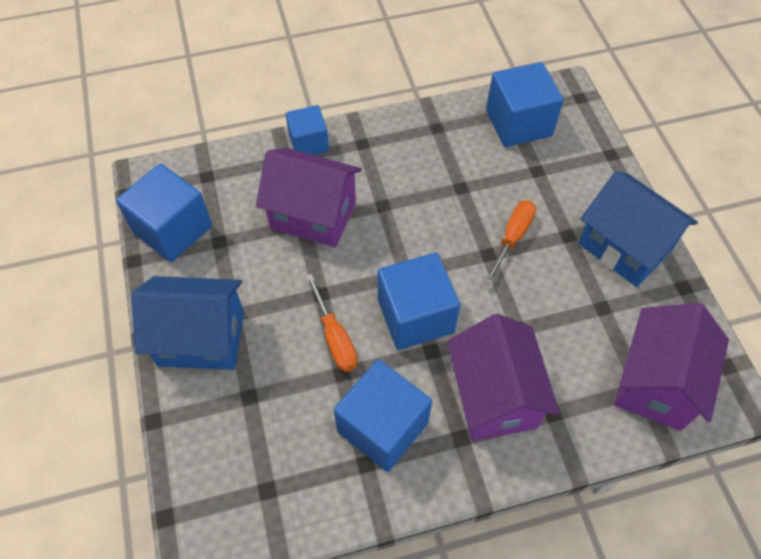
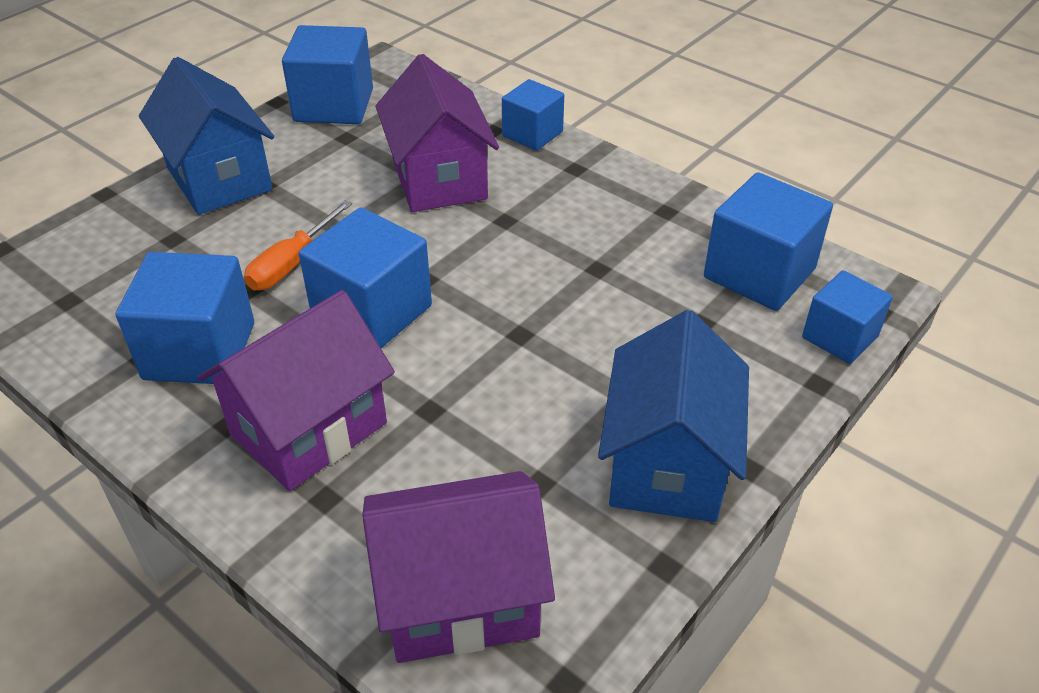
camera: 55 degrees right, 15 degrees down
(512, 238) = (566, 345): orange screwdriver -> none
(586, 124) = (839, 337): none -> blue cube

